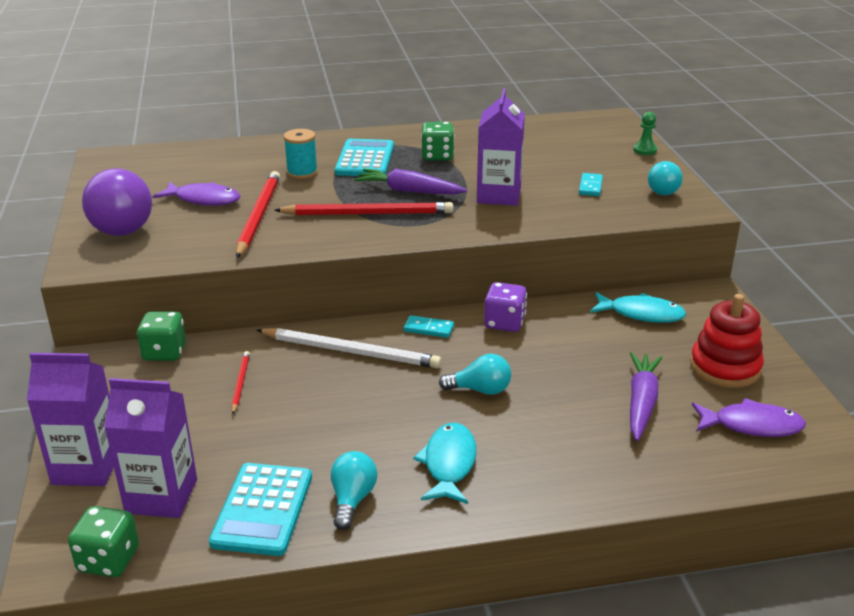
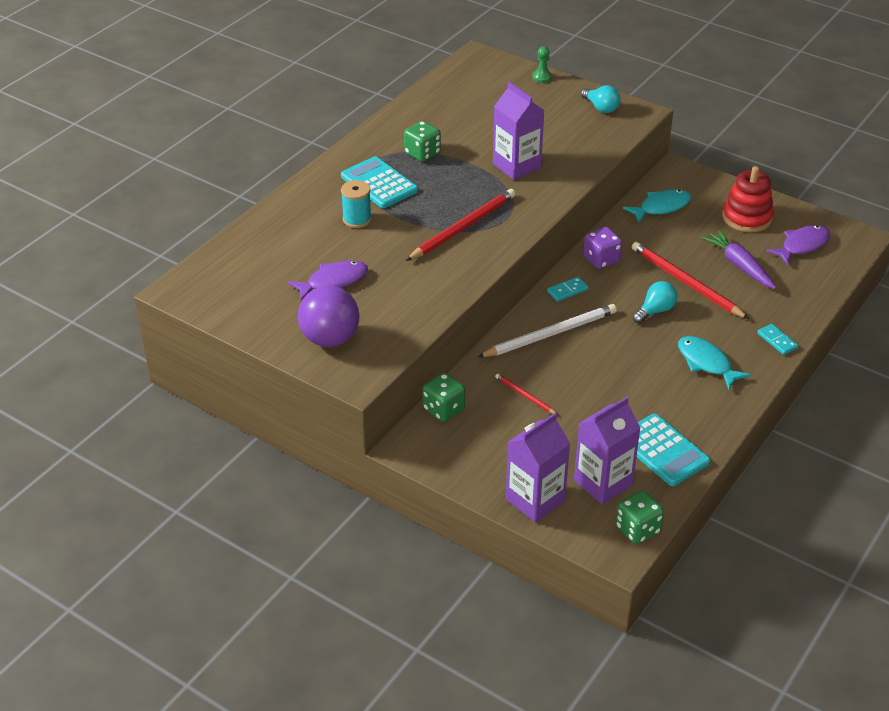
camera: 45 degrees left, 10 degrees up
(258, 216) = (397, 271): red pencil -> red pencil (686, 282)
(352, 499) = (694, 414): turquoise light bulb -> none
(409, 191) = (456, 194): purple carrot -> none
(590, 186) = (558, 128): turquoise domino -> turquoise domino (777, 341)

